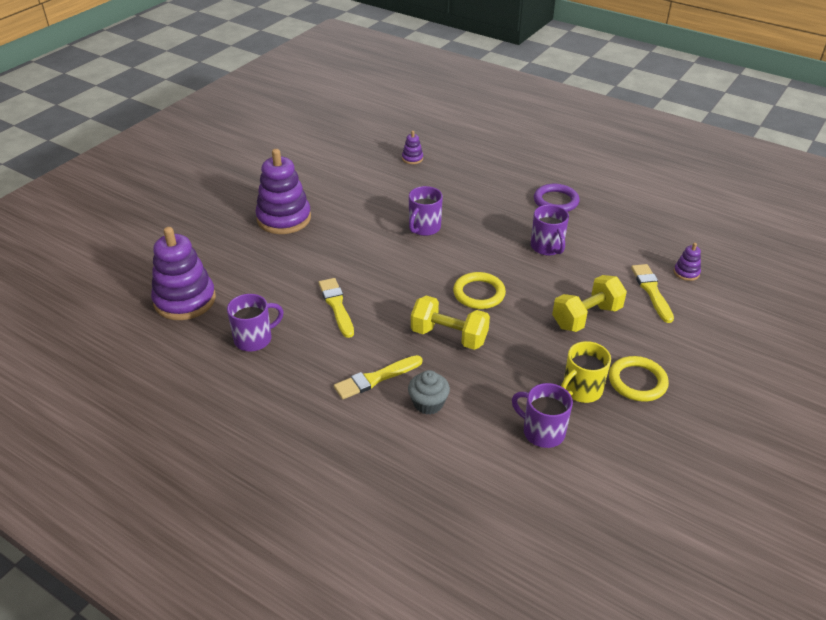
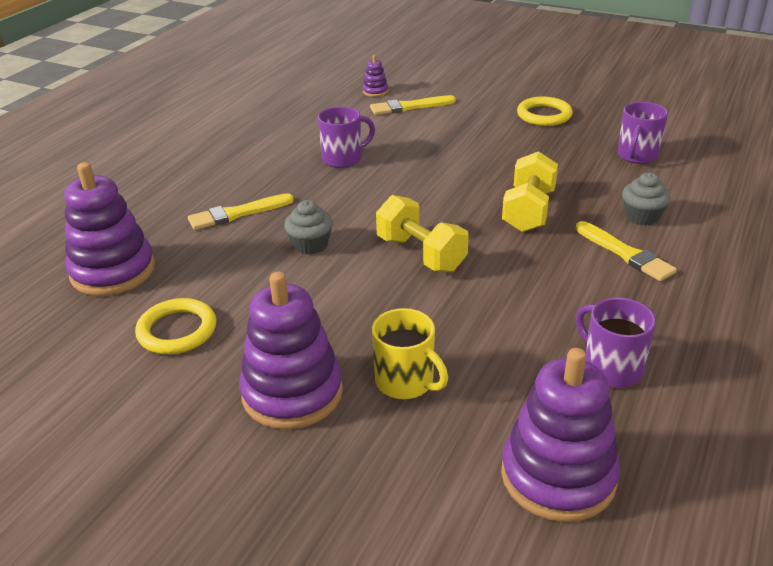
camera: 95 degrees left, 5 degrees down
(336, 306) = (507, 301): yellow brush -> yellow brush (237, 213)
(412, 158) = (113, 271): purple stacking toy -> purple stacking toy, size x2.29
(424, 228) = (310, 245): purple mug -> grey cupcake
(479, 293) = (443, 197): yellow ring -> yellow ring (177, 330)
(556, 201) = (245, 155): purple ring -> none
(581, 390) = (570, 139): yellow mug -> yellow mug (406, 382)
(586, 317) = (462, 137): yellow dumbbell -> yellow dumbbell (421, 254)

